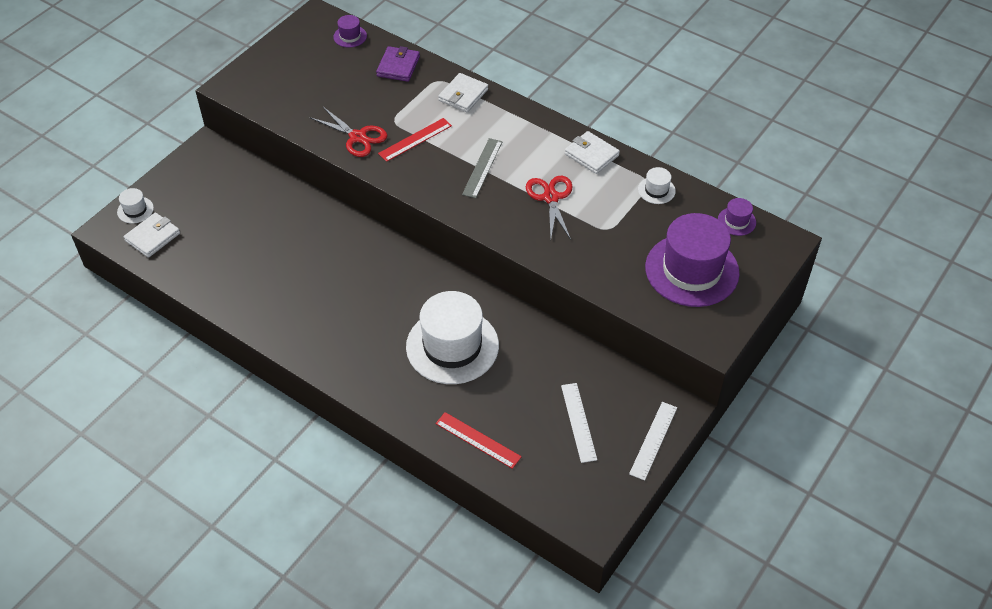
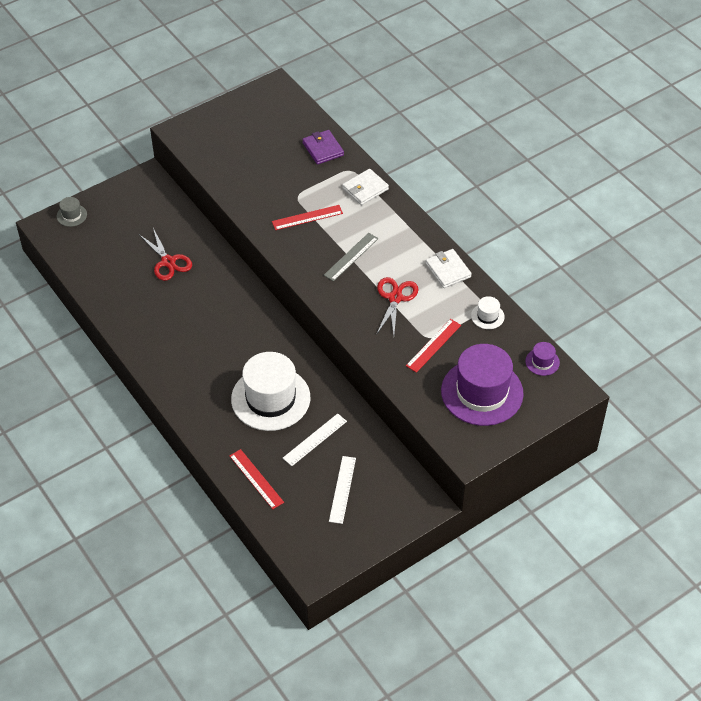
camera: 20 degrees right, 0 degrees up
(135, 210) = (71, 215): white hat -> grey hat
(153, 237) = (76, 241): white wallet -> none
(350, 36) = (295, 112): purple hat -> none
(357, 137) = (261, 203): red scissors -> red scissors (168, 262)
(398, 66) = (323, 149): purple wallet -> purple wallet turned 60 degrees counterclockwise
(616, 235) = (433, 345): none -> red ruler
(653, 440) = (395, 522): white ruler -> white ruler (315, 439)

